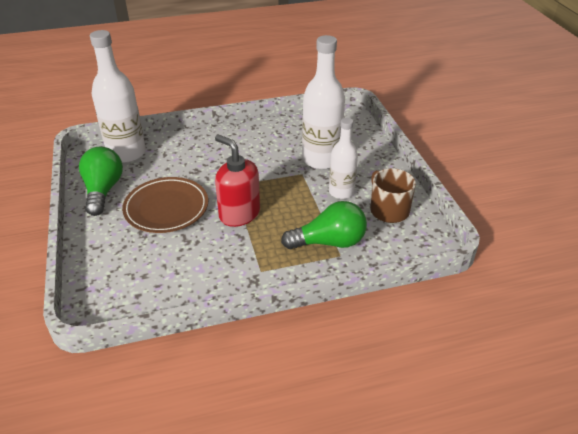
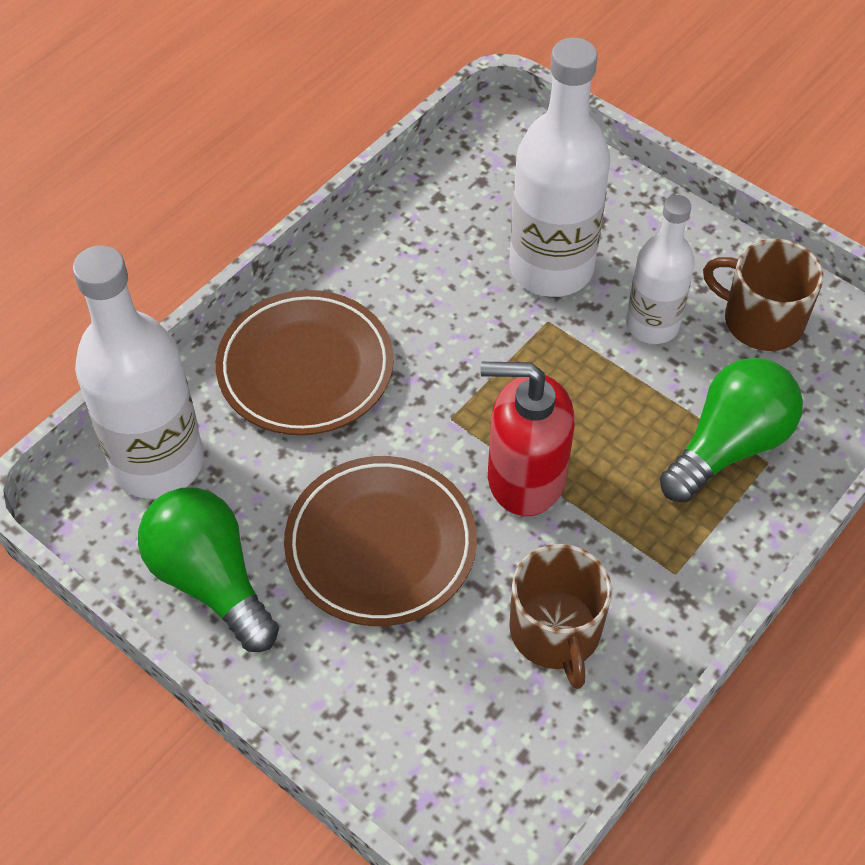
camera: 35 degrees left, 15 degrees up
(194, 264) = (556, 632): none -> brown mug
(202, 150) = (305, 368): none -> brown plate

